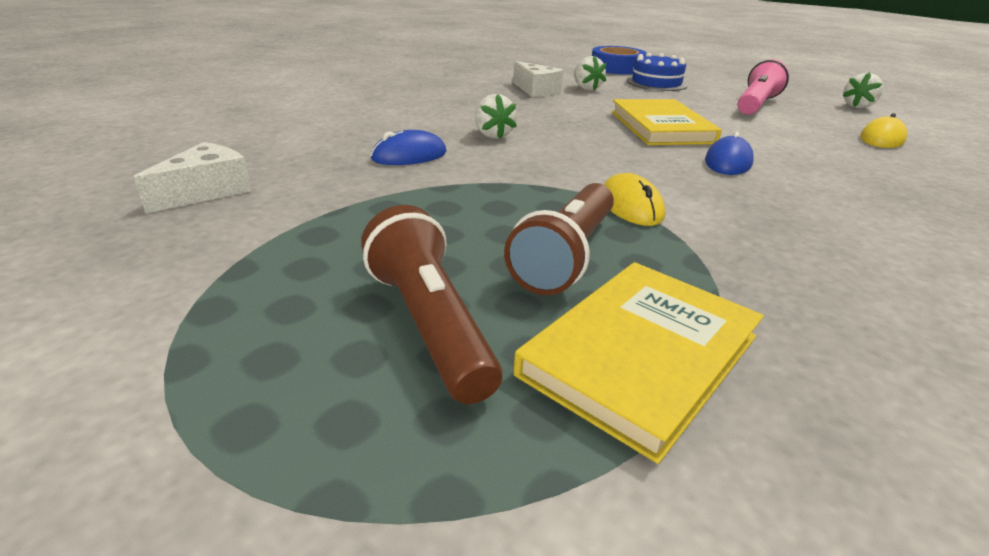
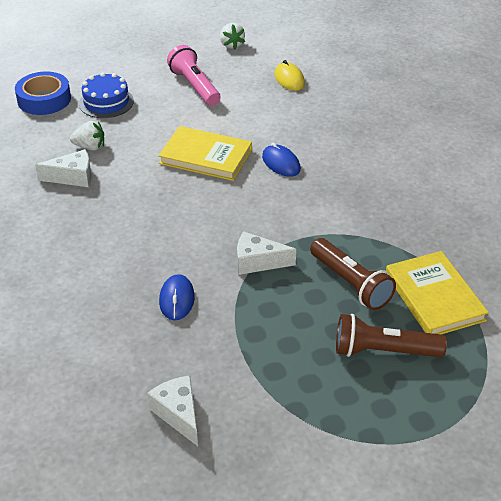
camera: 60 degrees left, 10 degrees up
(493, 135) = (164, 244): white strawberry -> none
(526, 183) = (257, 262): none -> white cheese
(631, 206) = (312, 234): yellow mouse -> none

